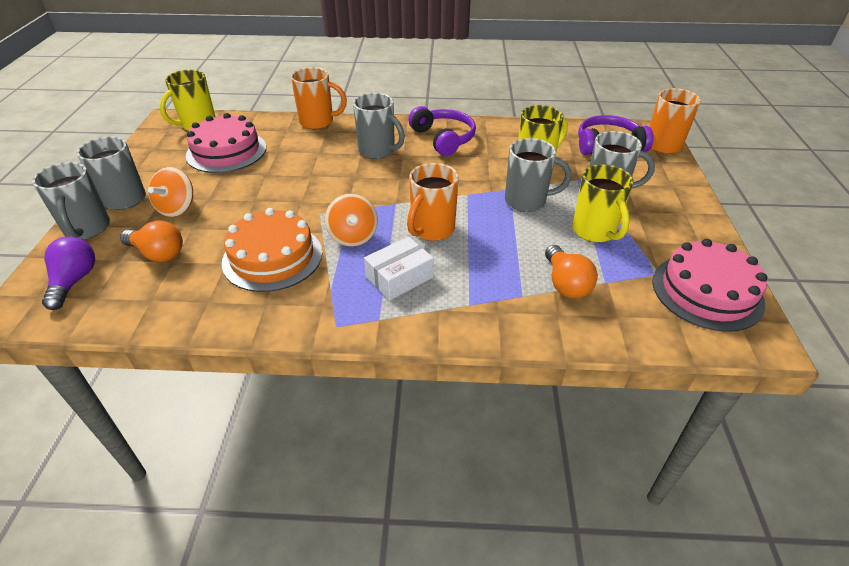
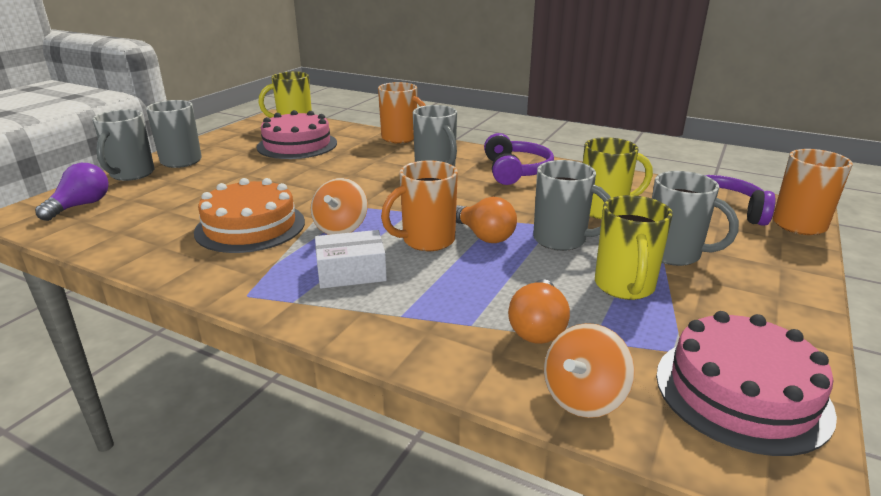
camera: 25 degrees right, 15 degrees down
(158, 253) = (162, 202): orange light bulb -> orange light bulb (483, 236)
(177, 208) = (213, 175): orange spinning top -> orange spinning top (583, 398)

